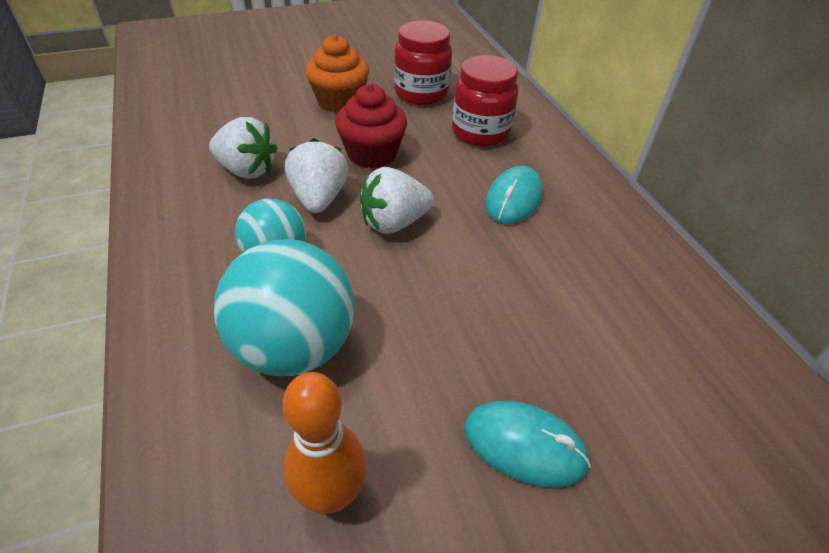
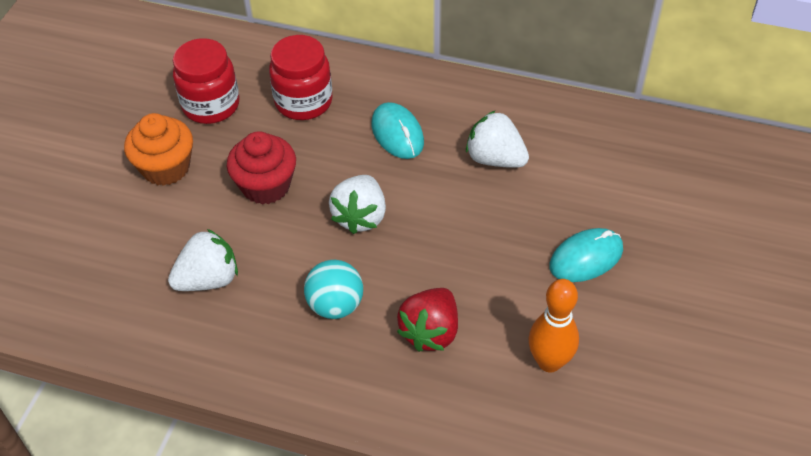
camera: 50 degrees left, 5 degrees up
(294, 346) = (430, 332): turquoise ball -> red strawberry
(319, 198) = (291, 248): white strawberry -> white strawberry (495, 159)

